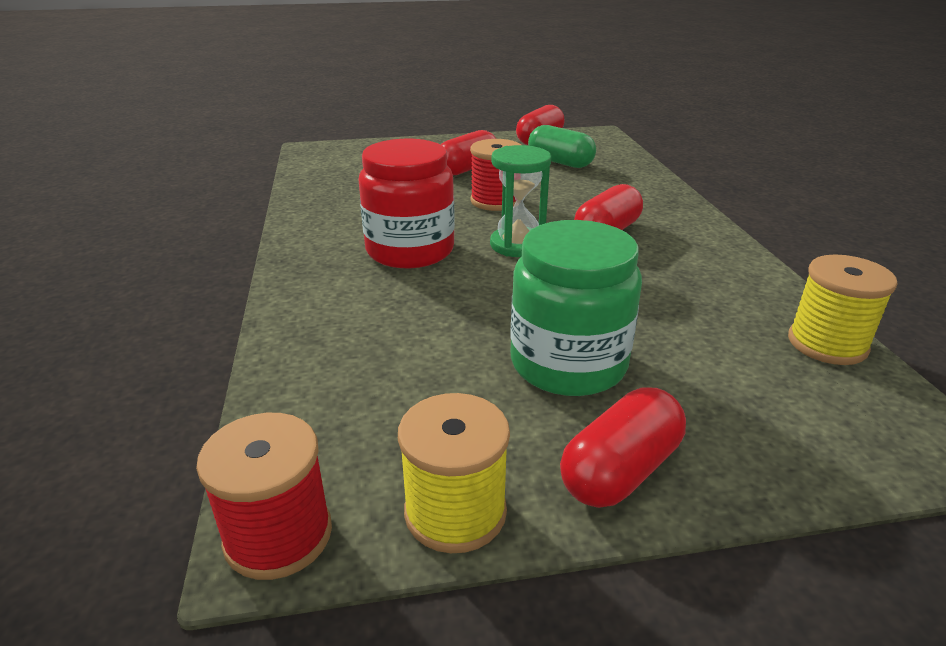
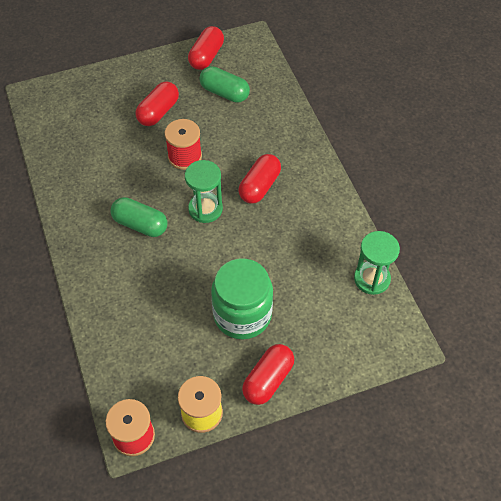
camera: 10 degrees left, 25 degrees up
(410, 250) = (140, 224): red jar -> green capsule
(827, 344) = (372, 279): yellow spool -> green hourglass

